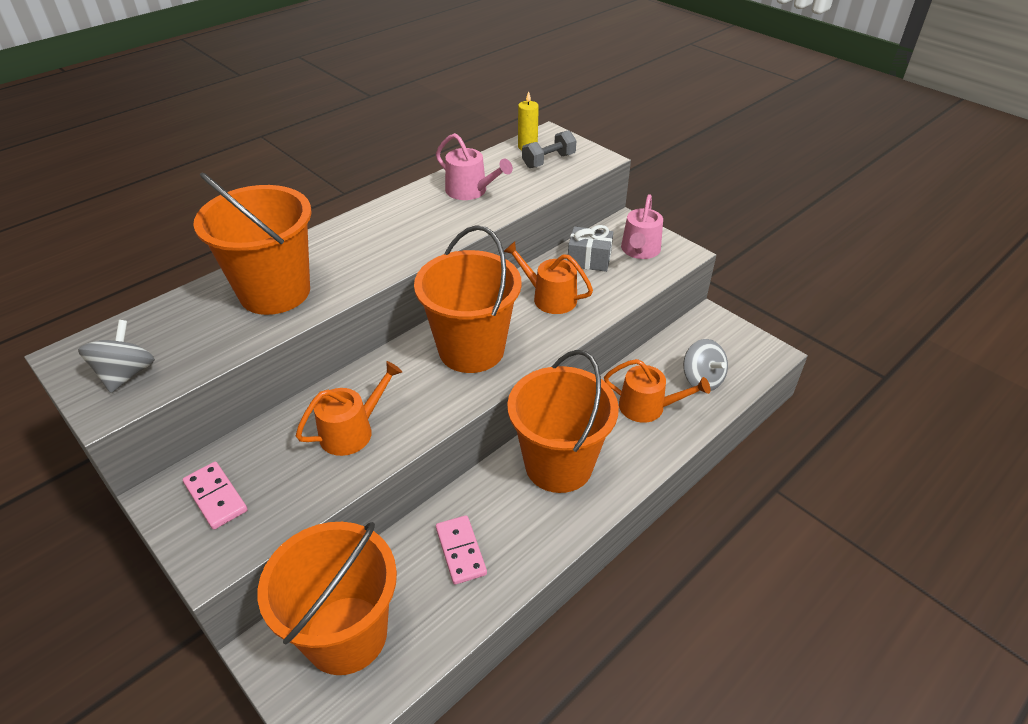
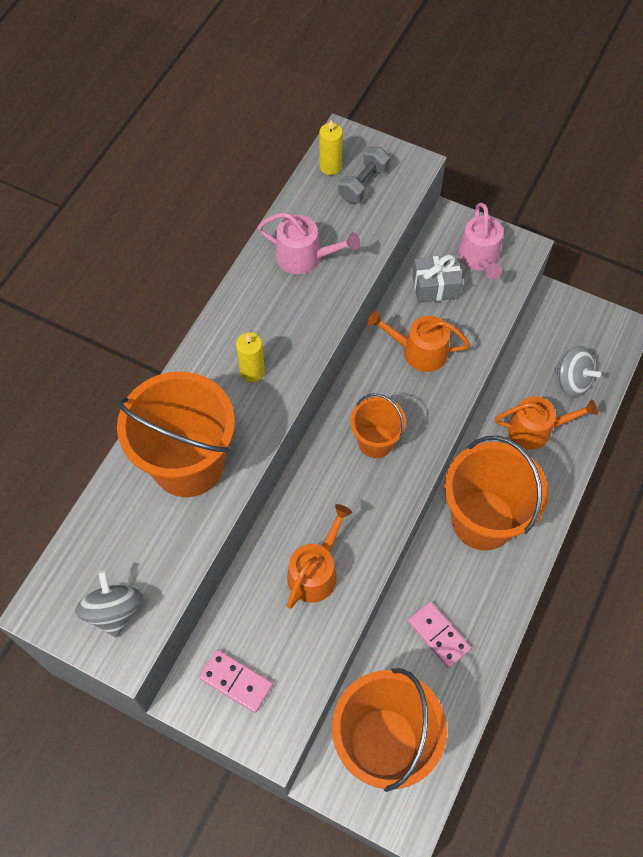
camera: 20 degrees left, 20 degrees up
(375, 247) = (252, 371): none -> yellow candle
(471, 350) = (375, 442): orange bucket -> orange bucket, size x0.54

